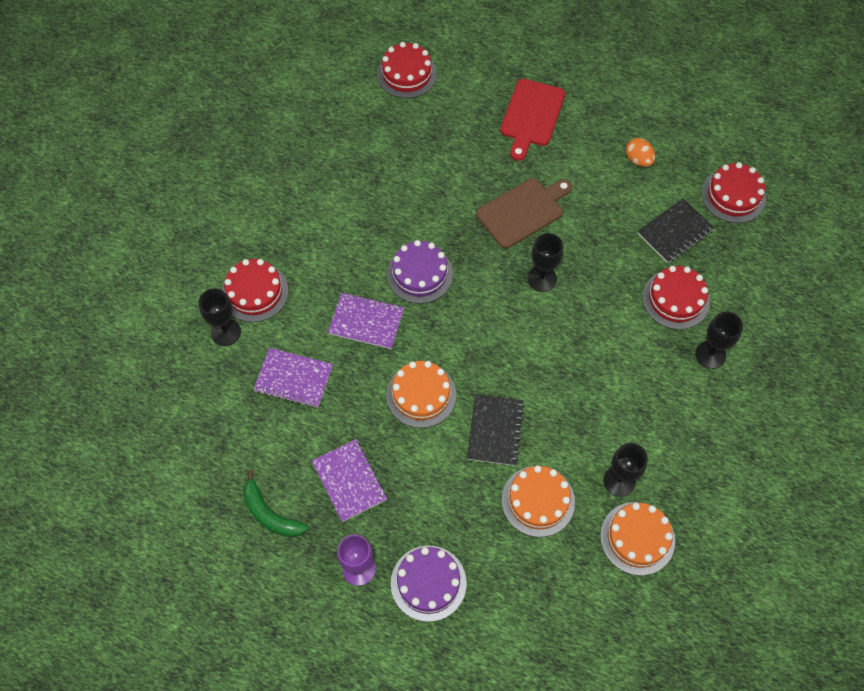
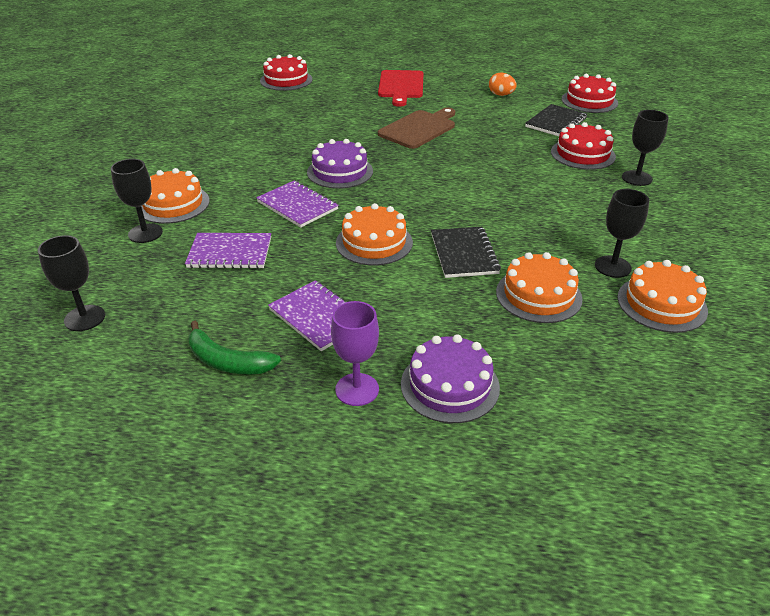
camera: 15 degrees left, 25 degrees down
(255, 292) = (173, 204): red cake -> orange cake
(366, 322) = (297, 206): purple notebook -> purple notebook turned 45 degrees clockwise
(542, 279) = (456, 159): black goblet -> black goblet (84, 318)

